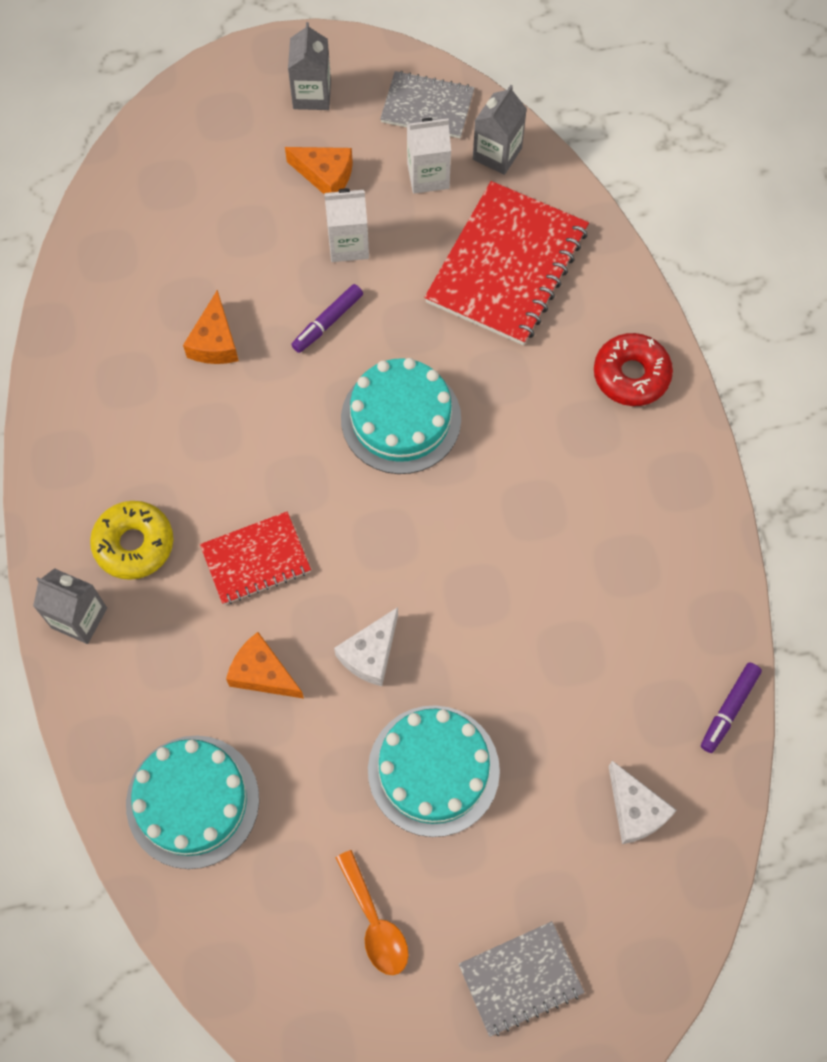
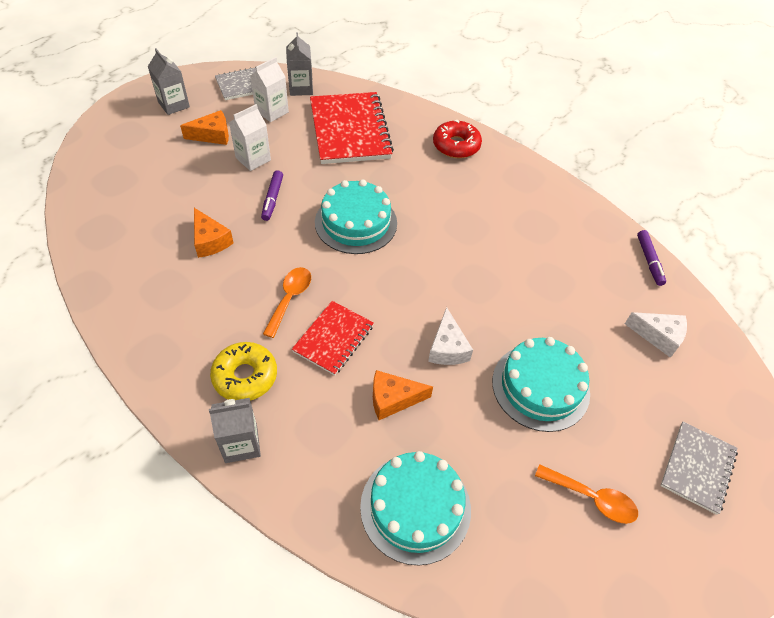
camera: 40 degrees left, 15 degrees down
(247, 477) = (290, 298): none -> orange spoon

